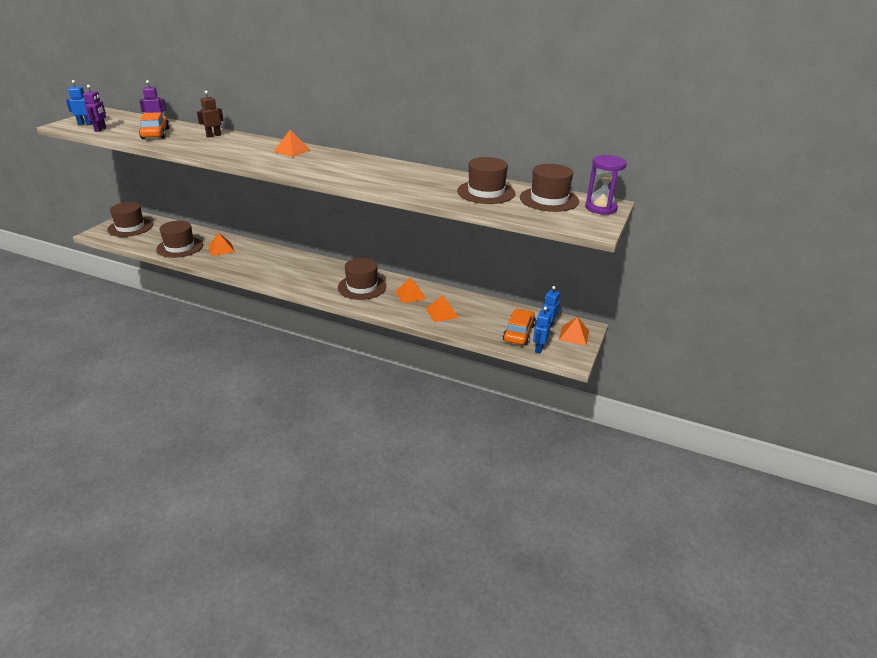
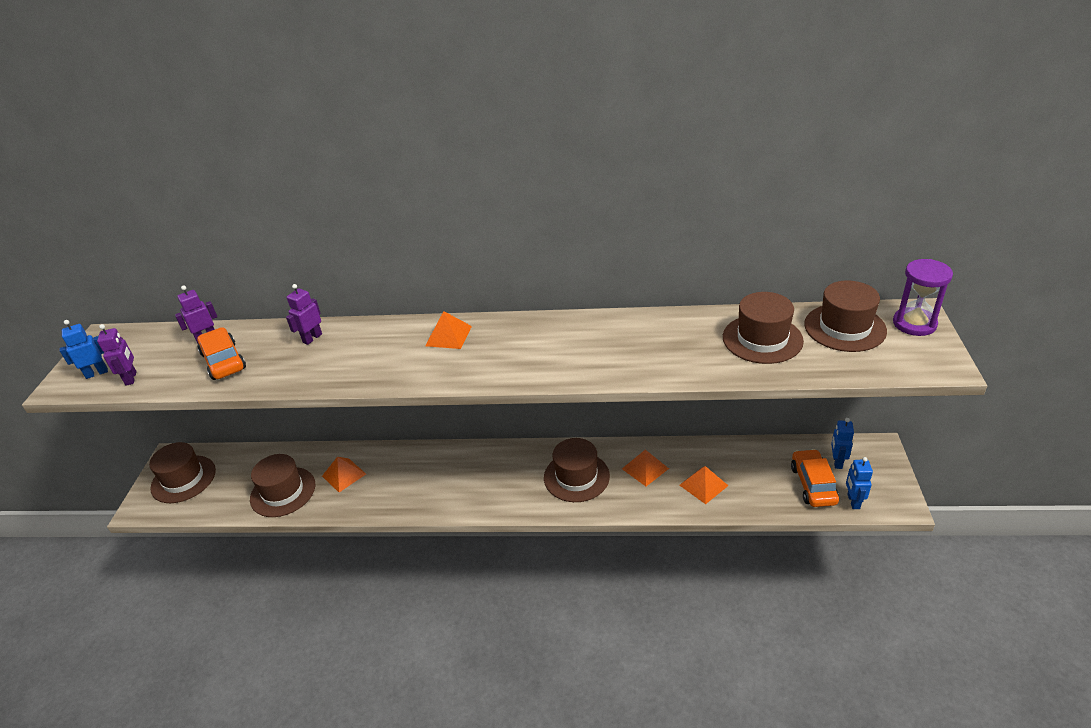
camera: 15 degrees left, 5 degrees up
(213, 135) = (312, 338): brown robot -> purple robot
(574, 335) = (875, 464): orange pyramid -> none

